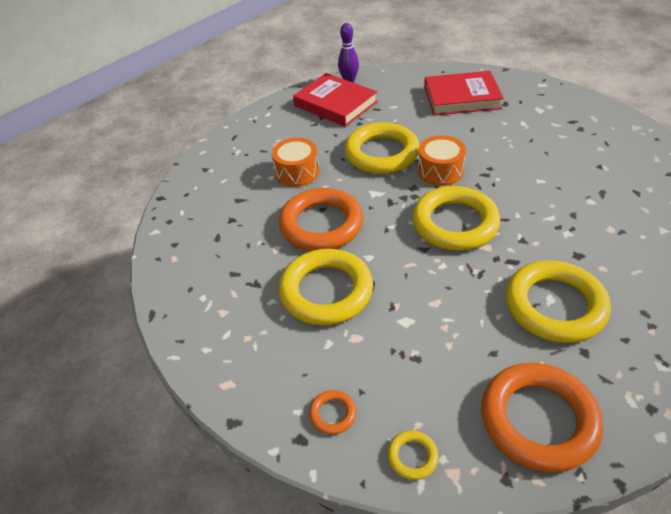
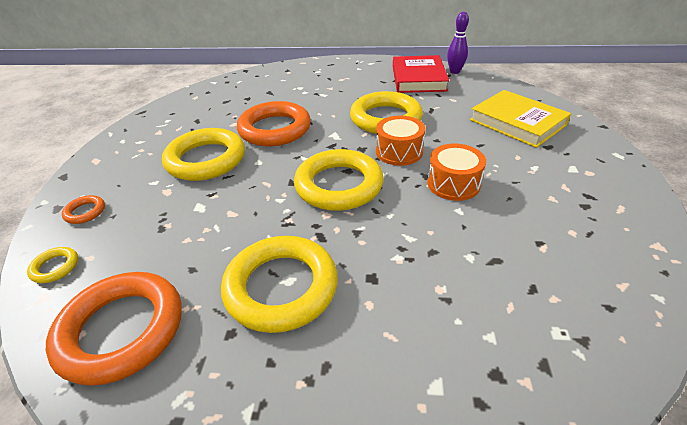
camera: 50 degrees right, 5 degrees down
(297, 172) = (321, 98): orange drum -> orange drum (453, 184)
(461, 98) = (517, 122): red book -> yellow book

